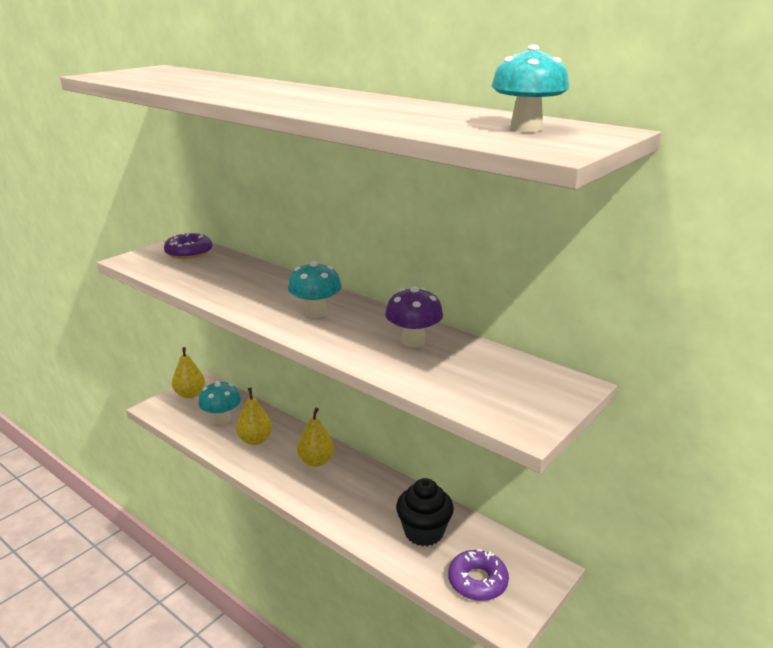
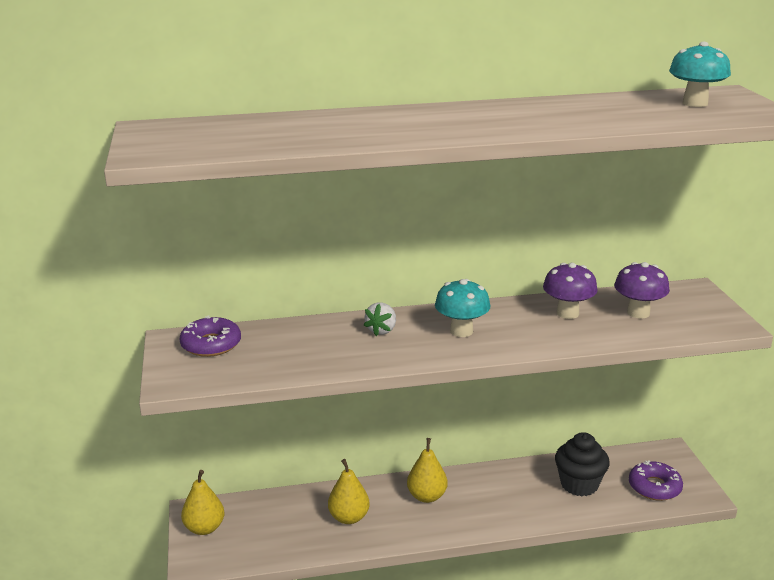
camera: 50 degrees left, 0 degrees up
(222, 419) = (284, 525): turquoise mushroom -> none
(277, 288) = (381, 330): none -> white strawberry
(468, 371) = (638, 313): none -> purple mushroom

